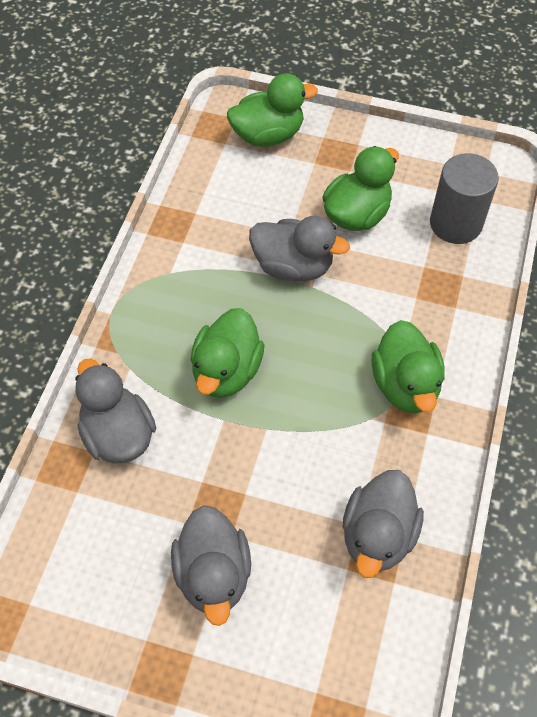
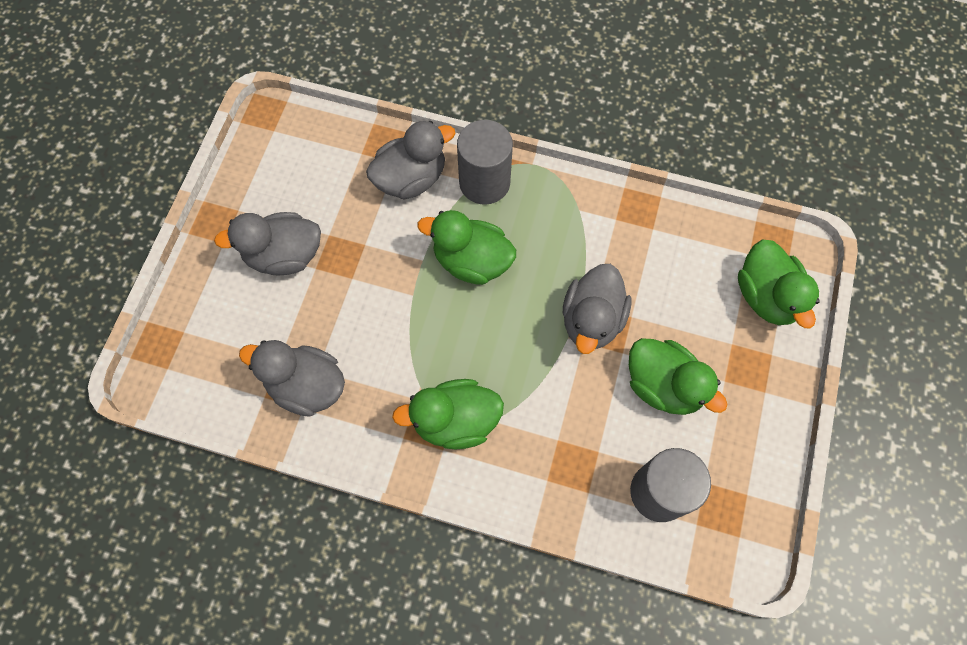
camera: 90 degrees right, 10 degrees up
(130, 359) = (484, 182): none -> grey cylinder

